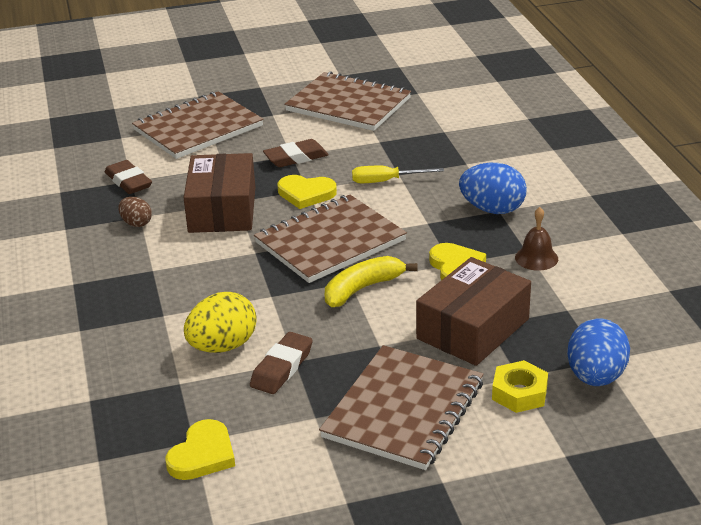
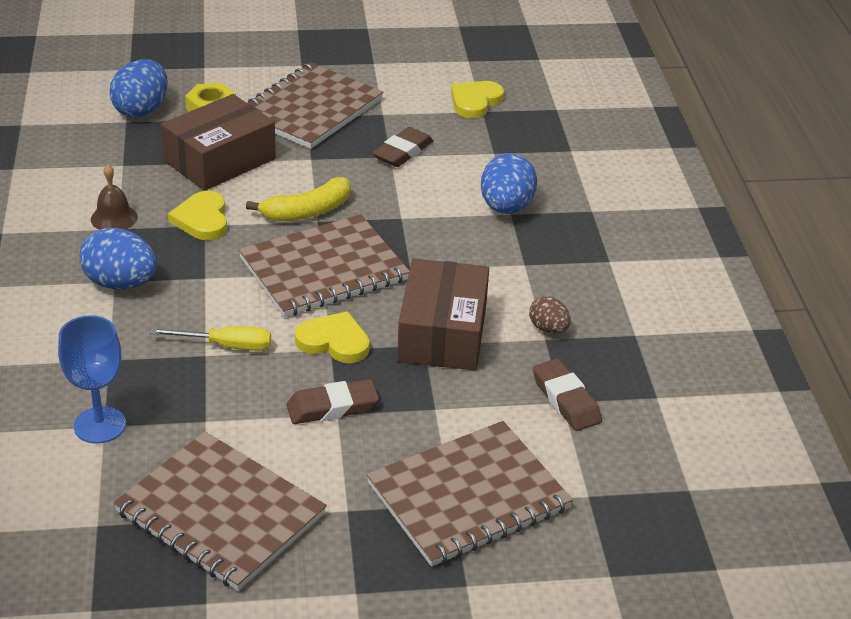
camera: 175 degrees left, 5 degrees up
(167, 320) = (506, 207): none -> blue egg
(223, 346) = (454, 177): yellow egg -> none
(447, 131) = (100, 425): none -> blue goblet

